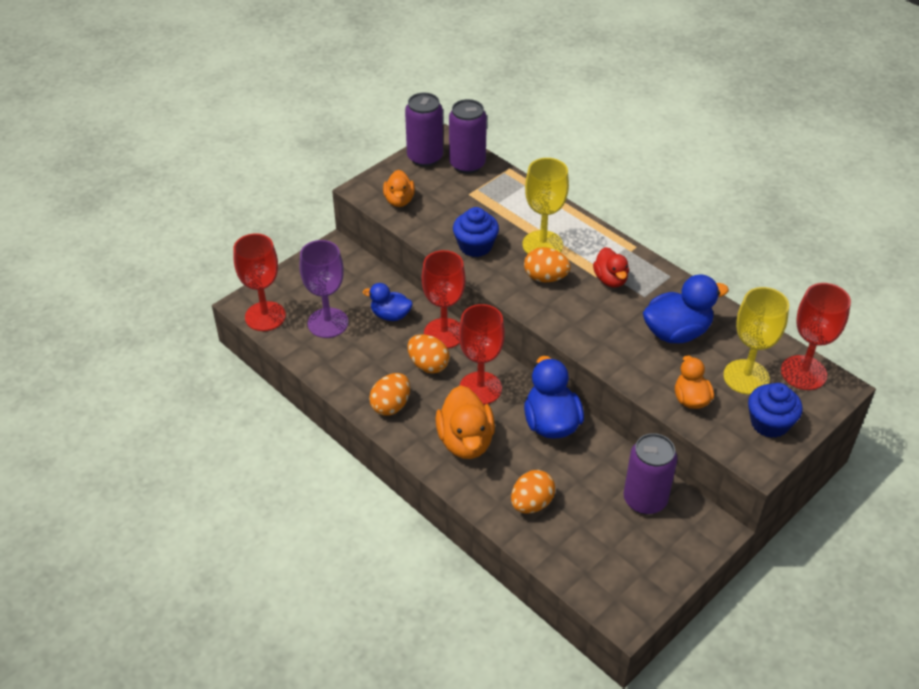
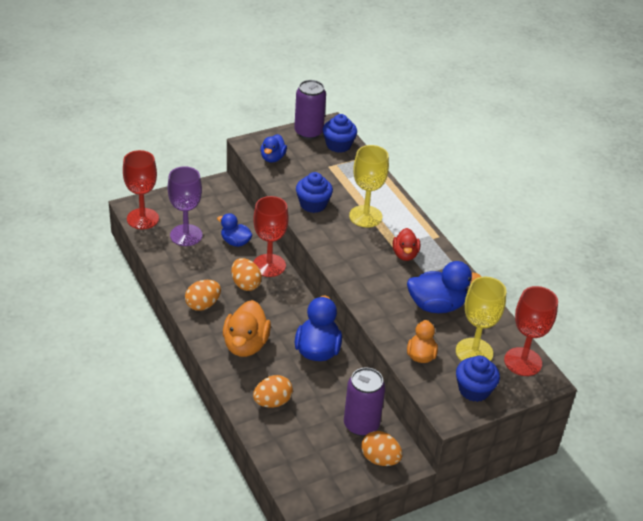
camera: 15 degrees right, 5 degrees down
(399, 200) = (272, 158): orange duck -> blue duck
(467, 164) = (338, 145): purple can -> blue cupcake
(480, 388) = (276, 311): red goblet -> none
(545, 278) = (355, 240): orange egg -> orange egg (380, 459)

